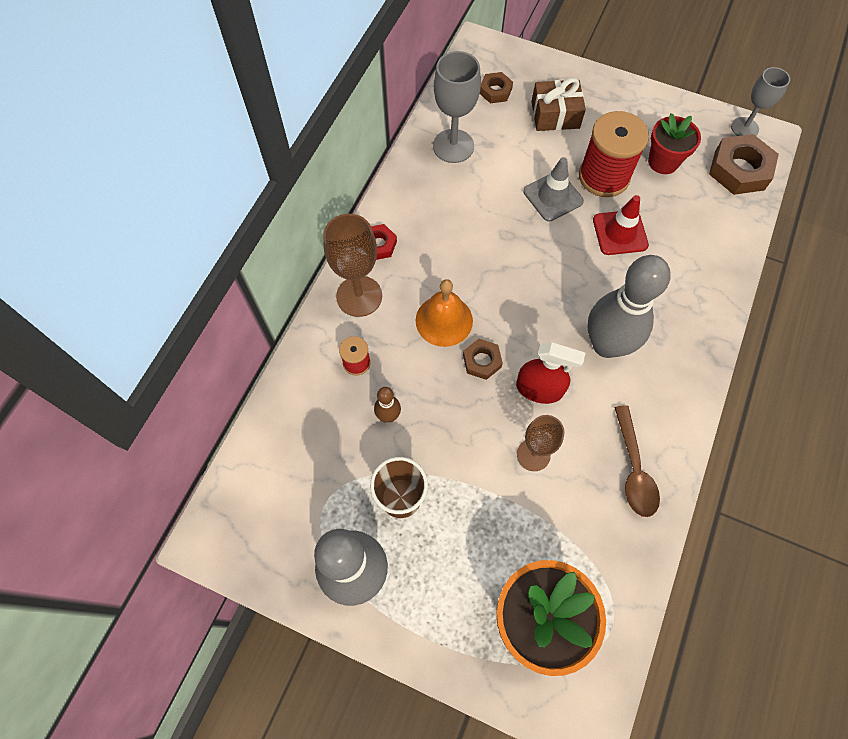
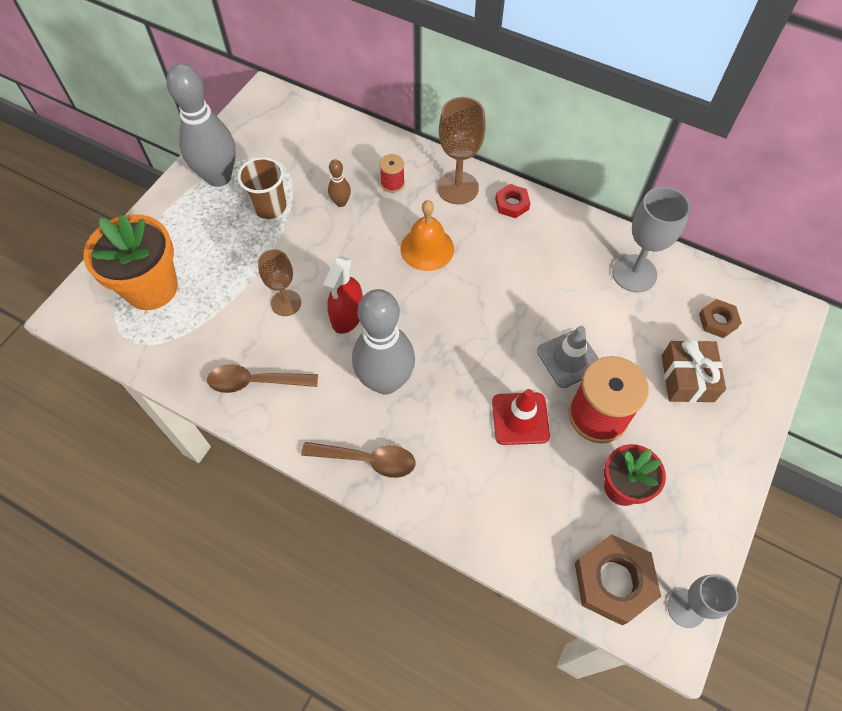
camera: 95 degrees right, 5 degrees down
(482, 361) = (382, 274): brown nut -> none
(689, 352) = (367, 460): none -> brown spoon

